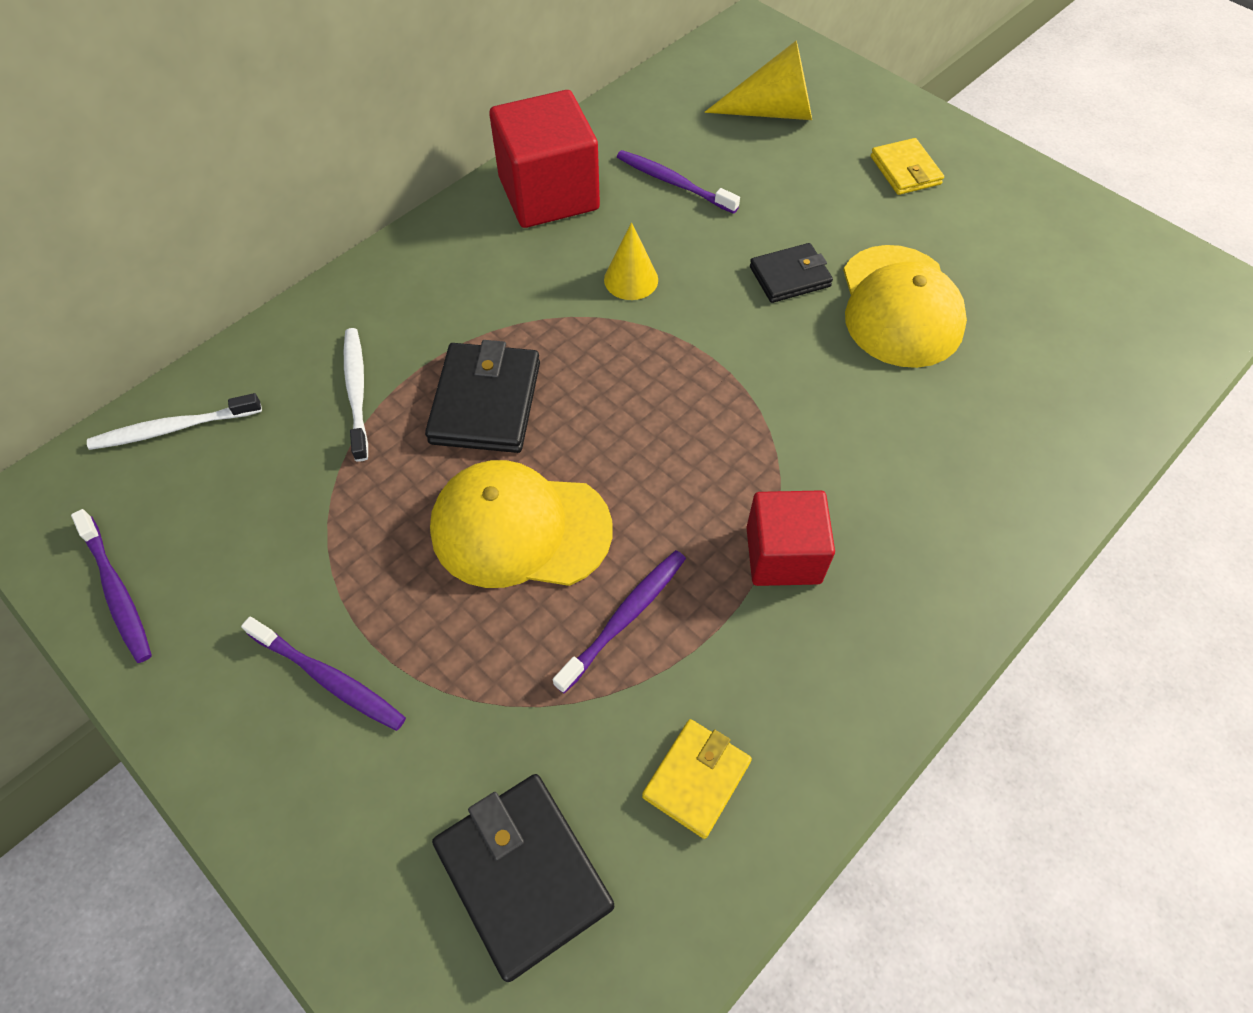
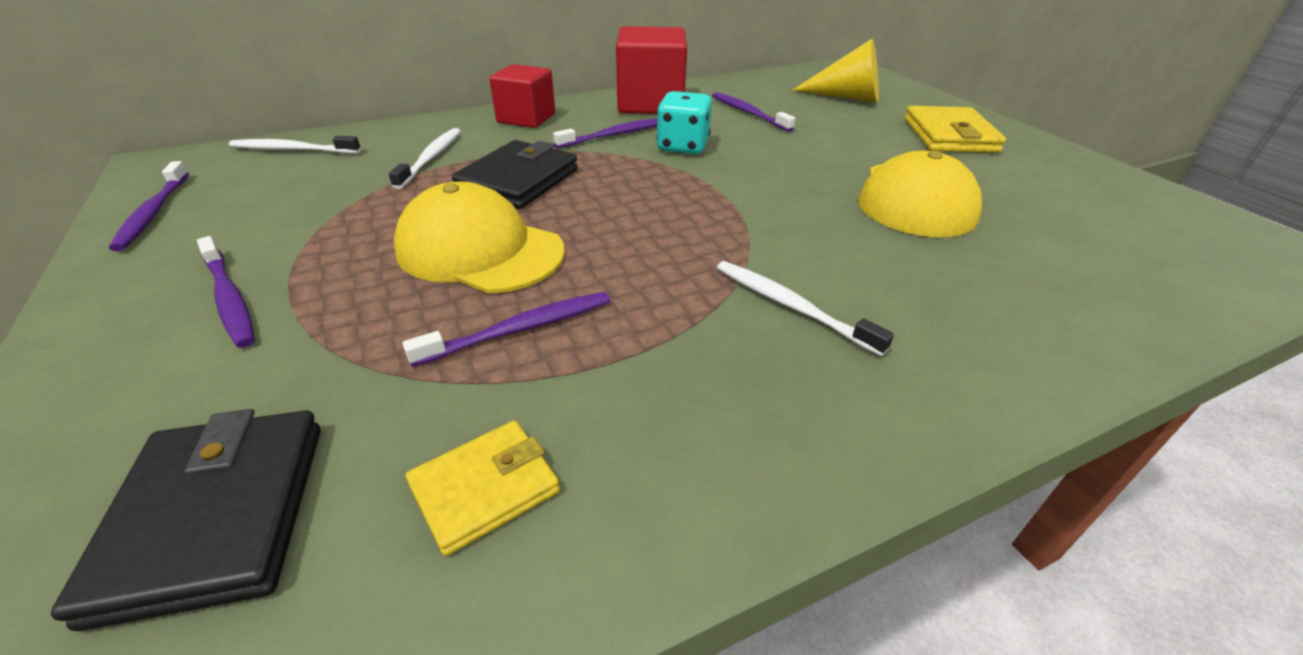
camera: 20 degrees right, 20 degrees down
(542, 278) = (615, 135): none -> purple toothbrush
(631, 279) = (683, 146): yellow cone -> turquoise dice
(783, 555) = (713, 326): red cube -> red cube (526, 118)
(790, 276) = (818, 167): black wallet -> none
(836, 507) = (790, 306): none -> white toothbrush
(905, 170) = (949, 136): yellow wallet -> yellow wallet, size x1.58

